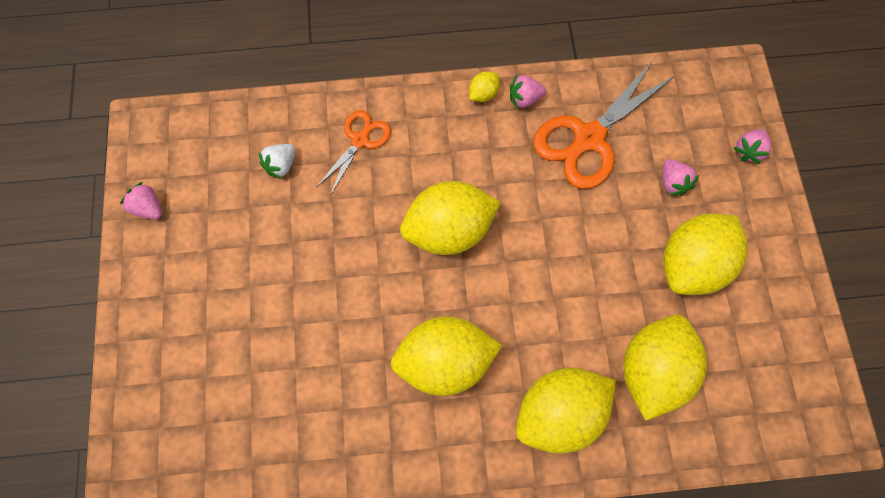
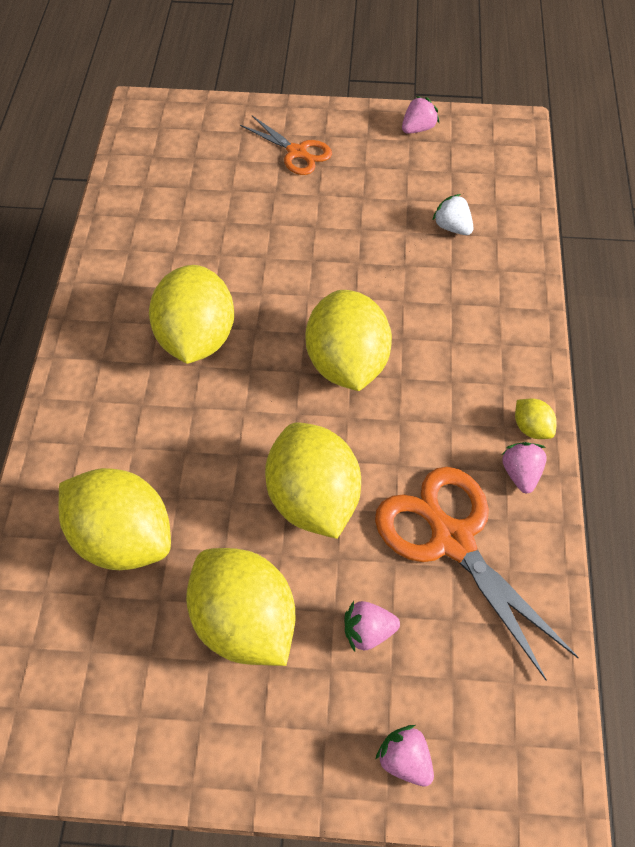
camera: 100 degrees right, 15 degrees down
(360, 140) = (476, 297): orange scissors -> orange scissors (297, 152)
(559, 413) = (107, 433): yellow lemon -> yellow lemon (313, 501)

